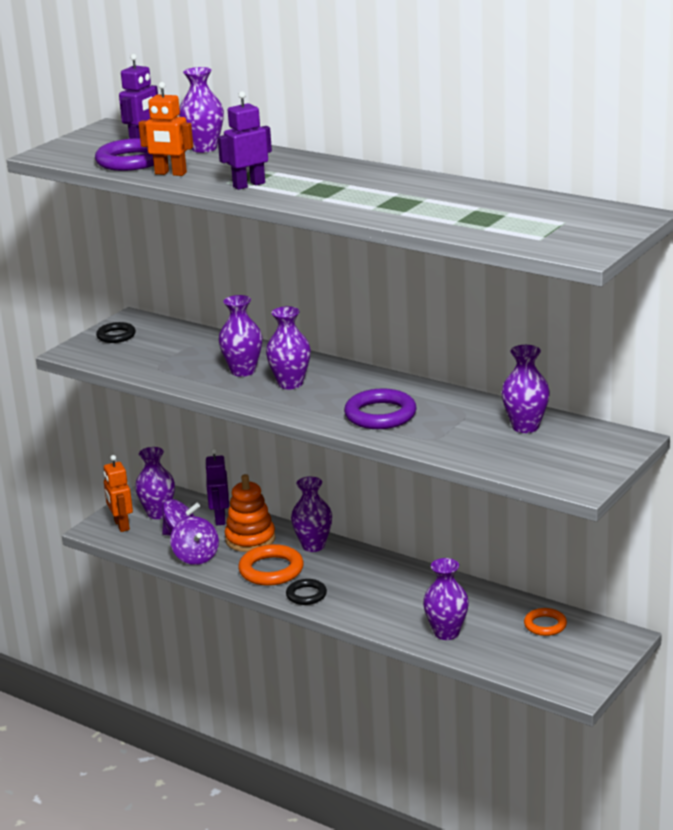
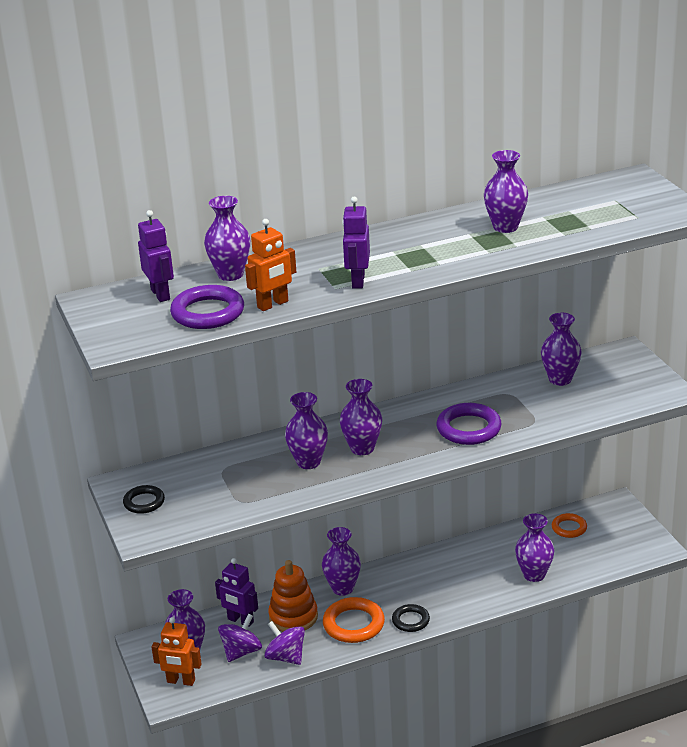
camera: 55 degrees left, 5 degrees up
(196, 557) = (286, 657): purple spinning top -> purple spinning top turned 150 degrees counterclockwise
(433, 200) = (505, 227): none -> purple vase

